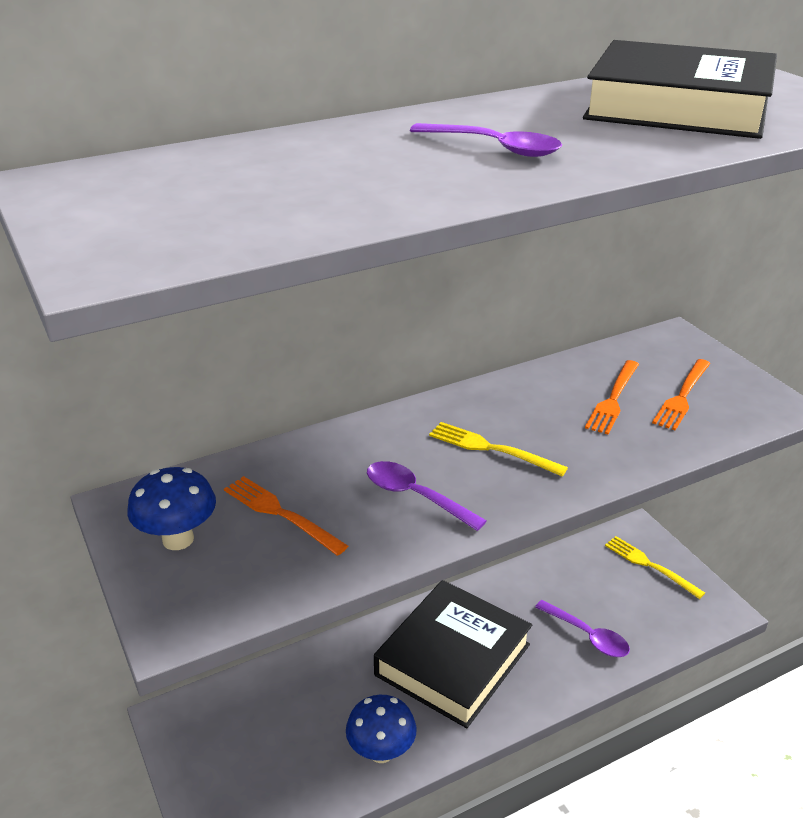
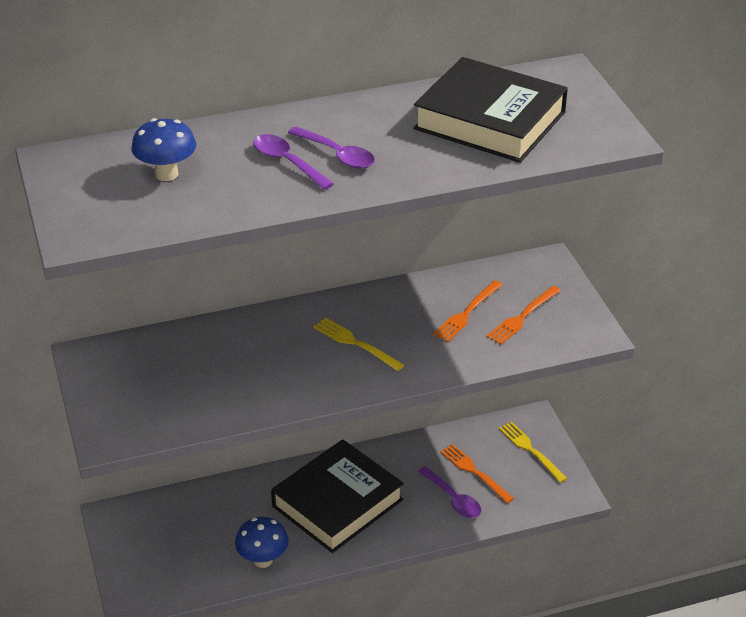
camera: 10 degrees right, 5 degrees up
(178, 539) = (118, 384): blue mushroom -> blue mushroom (166, 174)
(279, 513) = (190, 374): orange fork -> orange fork (474, 471)
(415, 496) = (287, 373): purple spoon -> purple spoon (287, 162)

